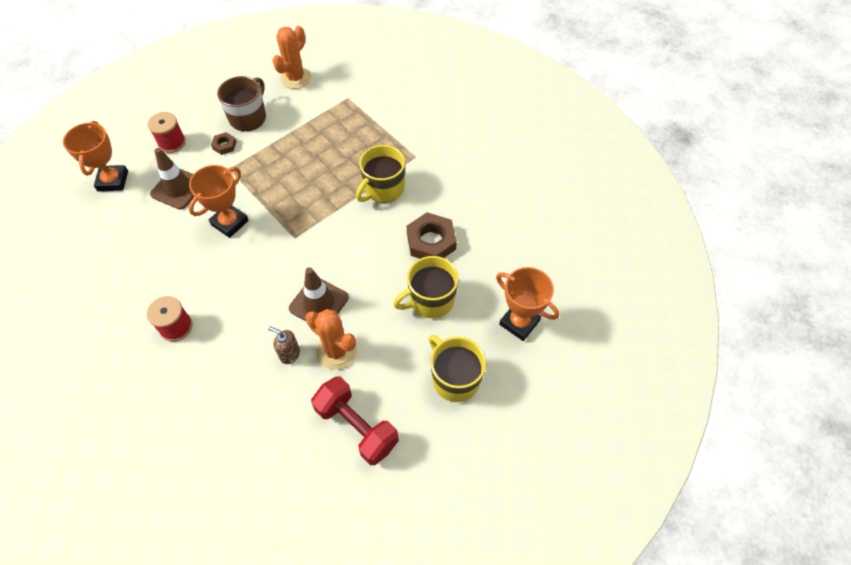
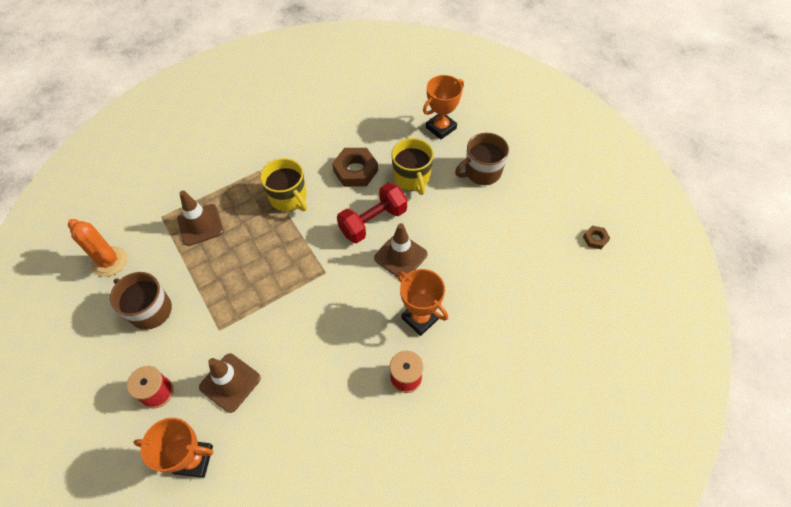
camera: 80 degrees left, 0 degrees up
(224, 145) = (183, 334): brown nut -> brown nut (595, 239)
(229, 223) = (292, 329): orange trophy -> orange trophy (420, 318)
(289, 354) = (447, 281): brown soap dispenser -> none
(336, 351) = (449, 246): orange cactus -> none
(341, 128) = (200, 225): none -> brown traffic cone
(357, 426) = (516, 237): red dumbbell -> red dumbbell (373, 222)
(455, 378) = (482, 172): yellow mug -> brown mug

